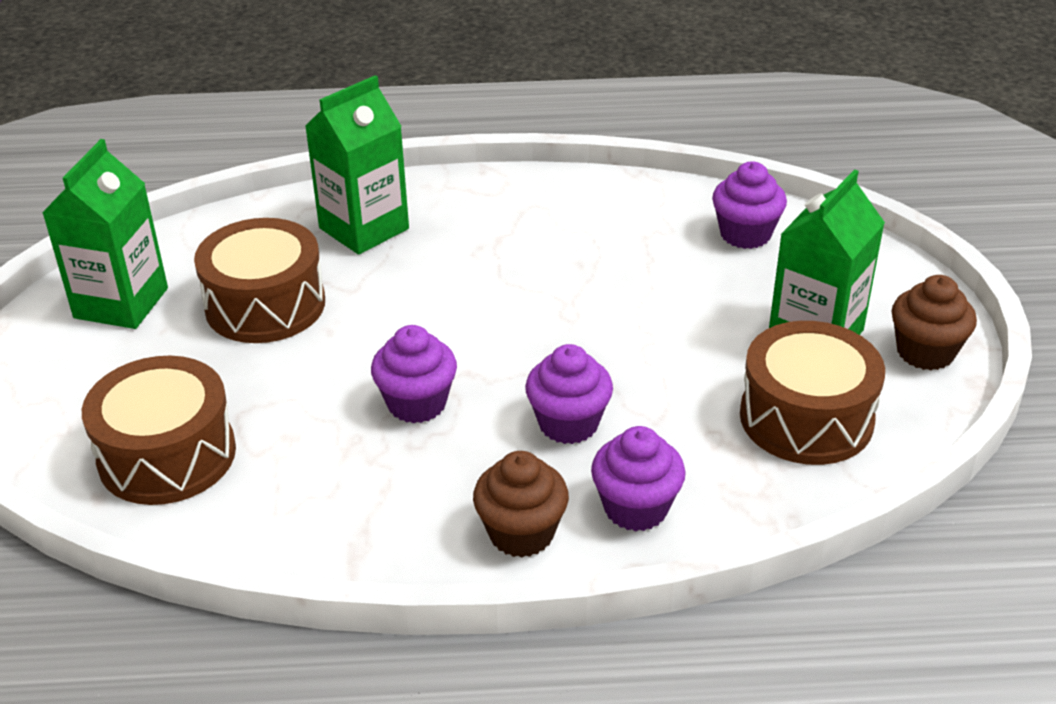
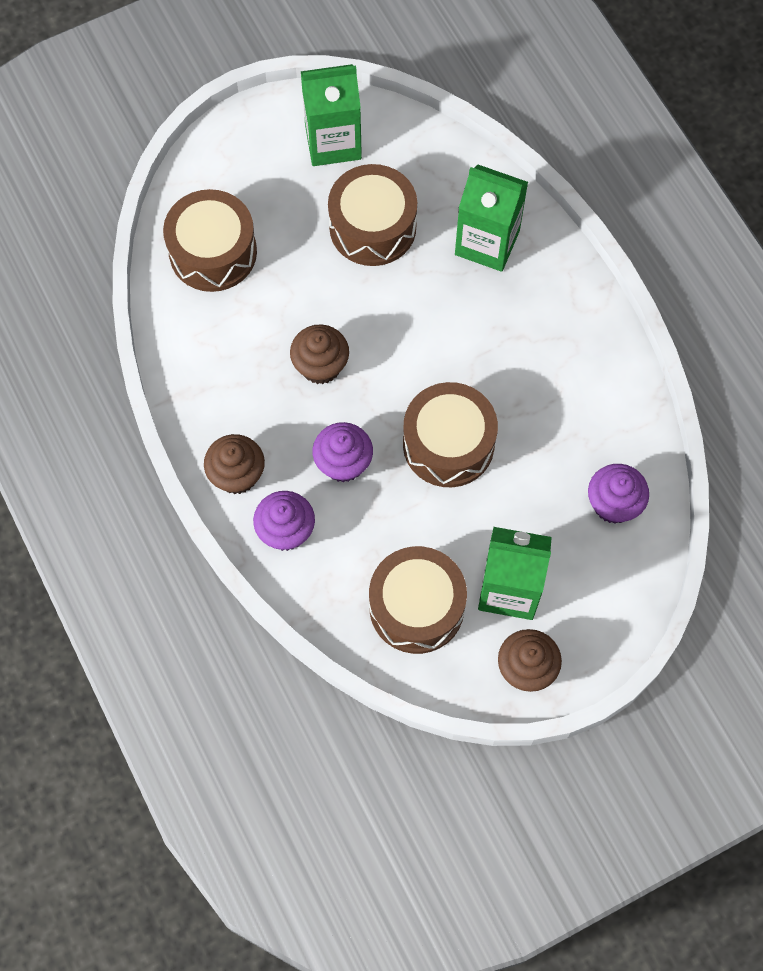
camera: 65 degrees right, 30 degrees up
(417, 403) = (320, 366): purple cupcake -> brown cupcake
(598, 329) = (448, 444): none -> brown drum

